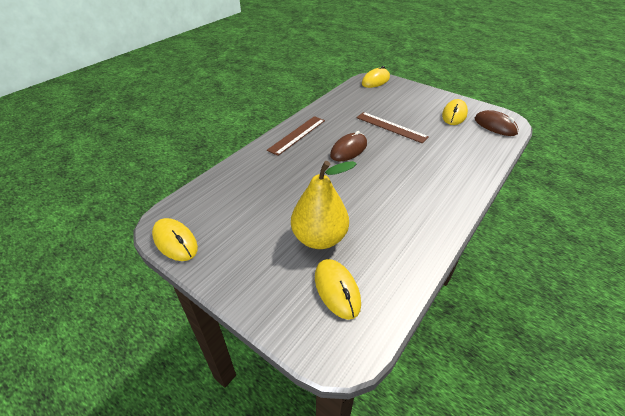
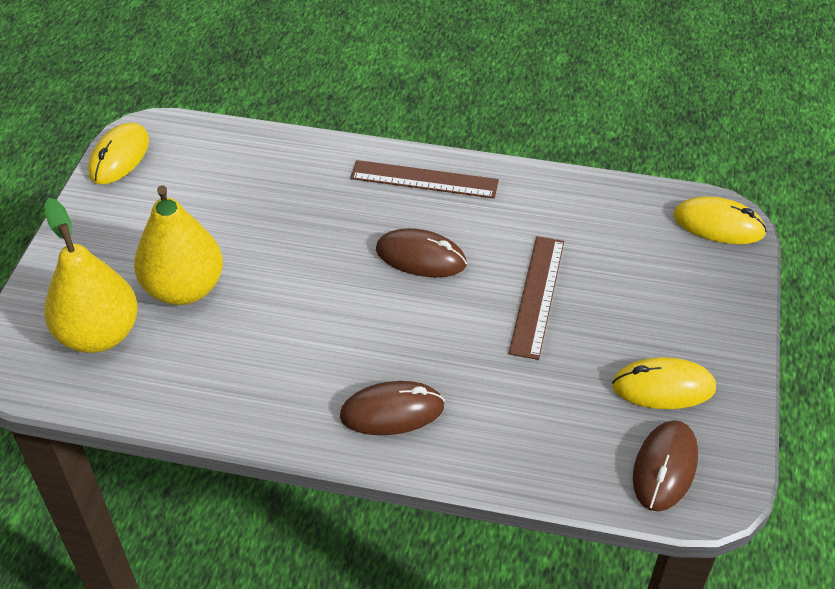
camera: 65 degrees right, 5 degrees up
(337, 289) = (99, 335): yellow mouse -> yellow pear
(445, 184) = (392, 412): none -> brown mouse

